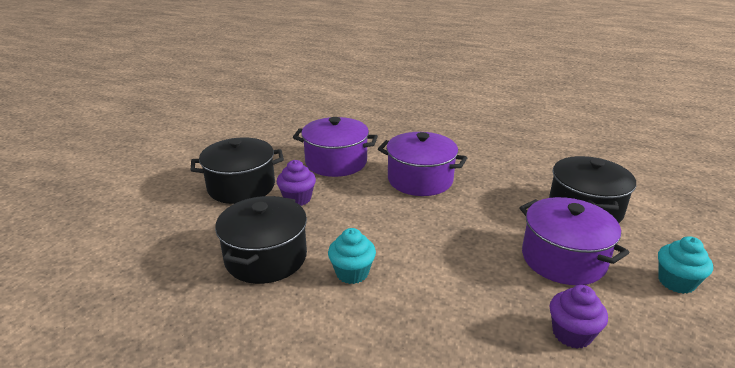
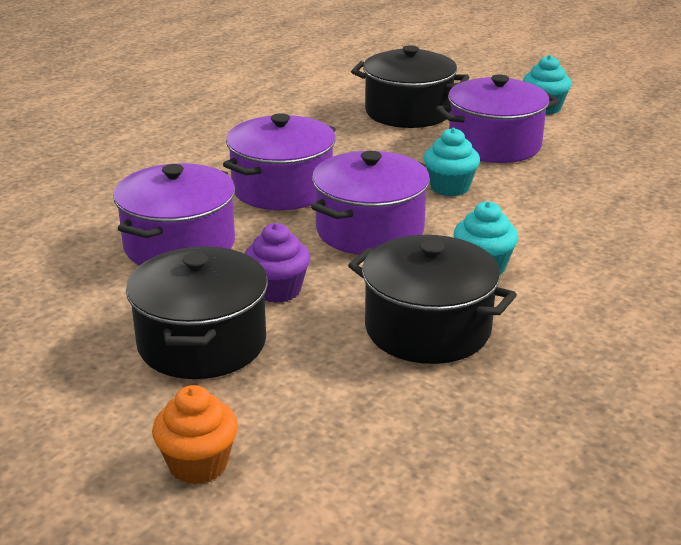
camera: 75 degrees left, 0 degrees up
(141, 205) = (198, 465): none -> orange cupcake
(382, 219) = (369, 230): none -> purple pot
(466, 244) = (450, 187): none -> turquoise cupcake
(571, 334) = (607, 169): purple cupcake -> none

